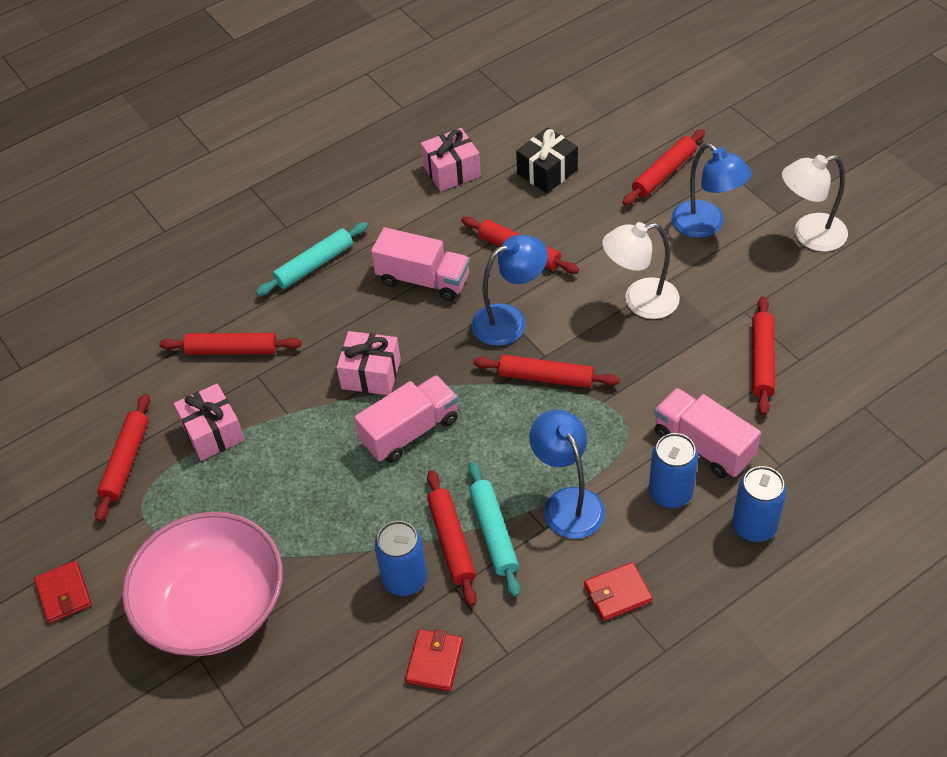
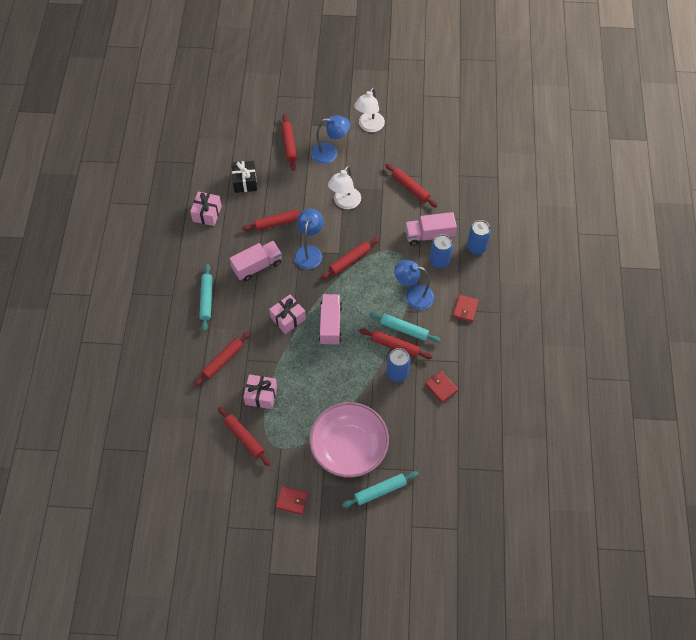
camera: 55 degrees left, 10 degrees up
(169, 705) = (380, 491): none -> turquoise rolling pin

